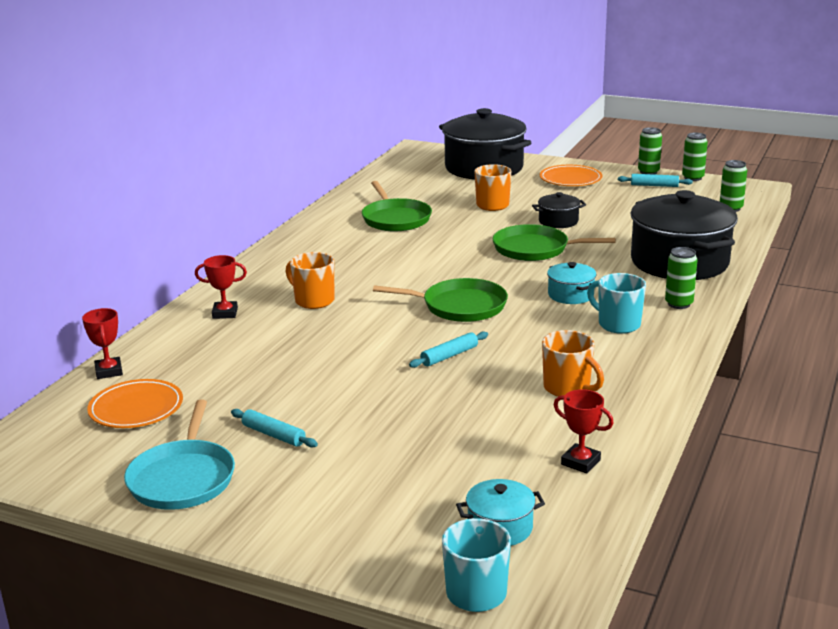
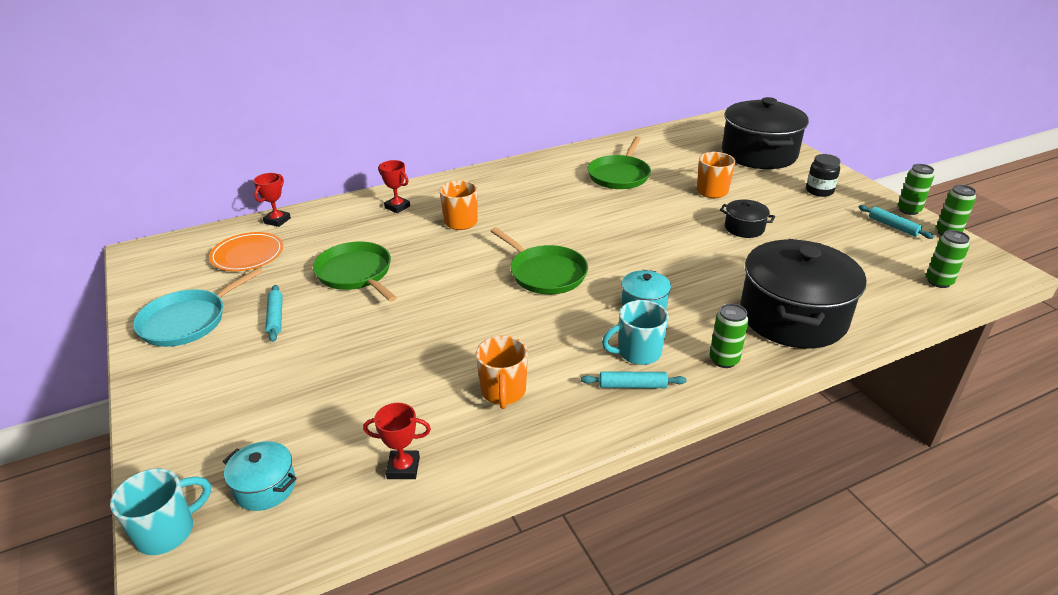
camera: 40 degrees right, 10 degrees up
(449, 356) = (470, 313): turquoise rolling pin -> turquoise rolling pin (632, 385)
(535, 249) = (683, 246): green pan -> green pan (356, 273)
(570, 179) = (819, 191): orange plate -> black jar
(580, 462) = (403, 468): red trophy -> red trophy turned 75 degrees counterclockwise
(618, 324) = (638, 353): turquoise mug -> turquoise mug turned 105 degrees counterclockwise

